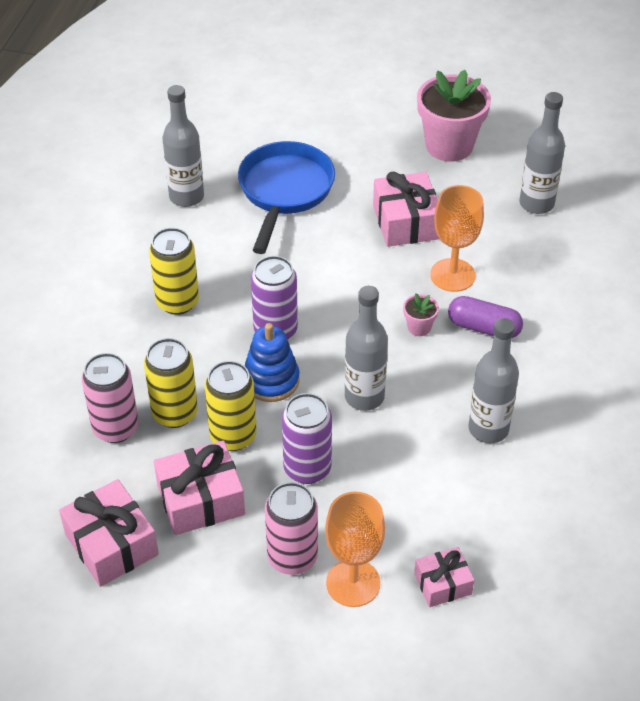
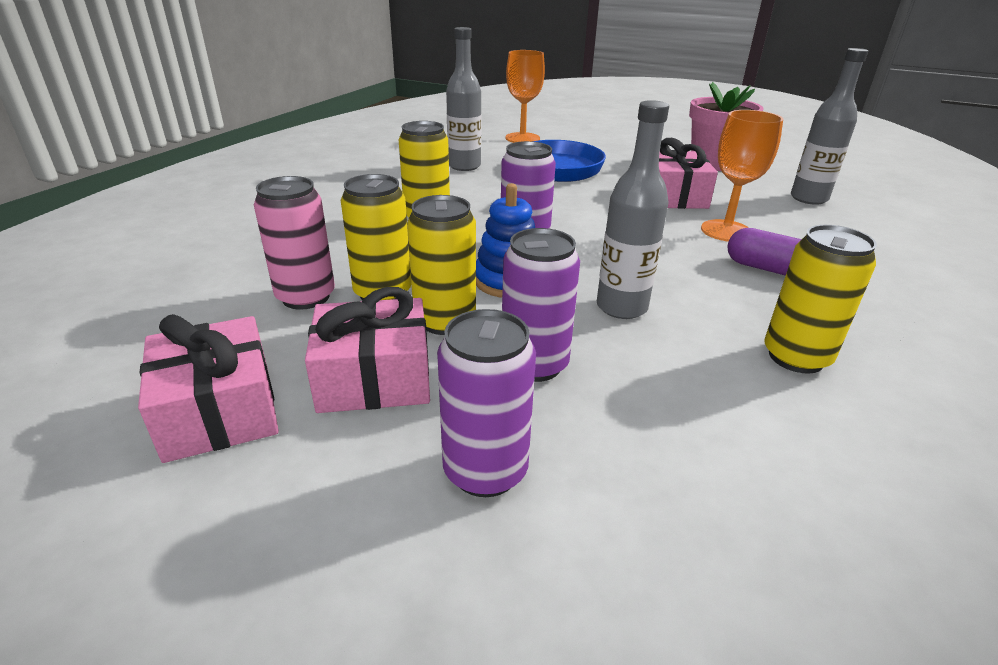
camera: 10 degrees right, 15 degrees down
(292, 557) = (485, 471): pink can -> purple can
(353, 583) = (583, 528): orange goblet -> orange goblet (522, 138)
(419, 327) = (690, 261): pink flower pot -> none
(443, 584) = (754, 559): pink gift -> none
(488, 429) = (796, 357): grey bottle -> yellow can

